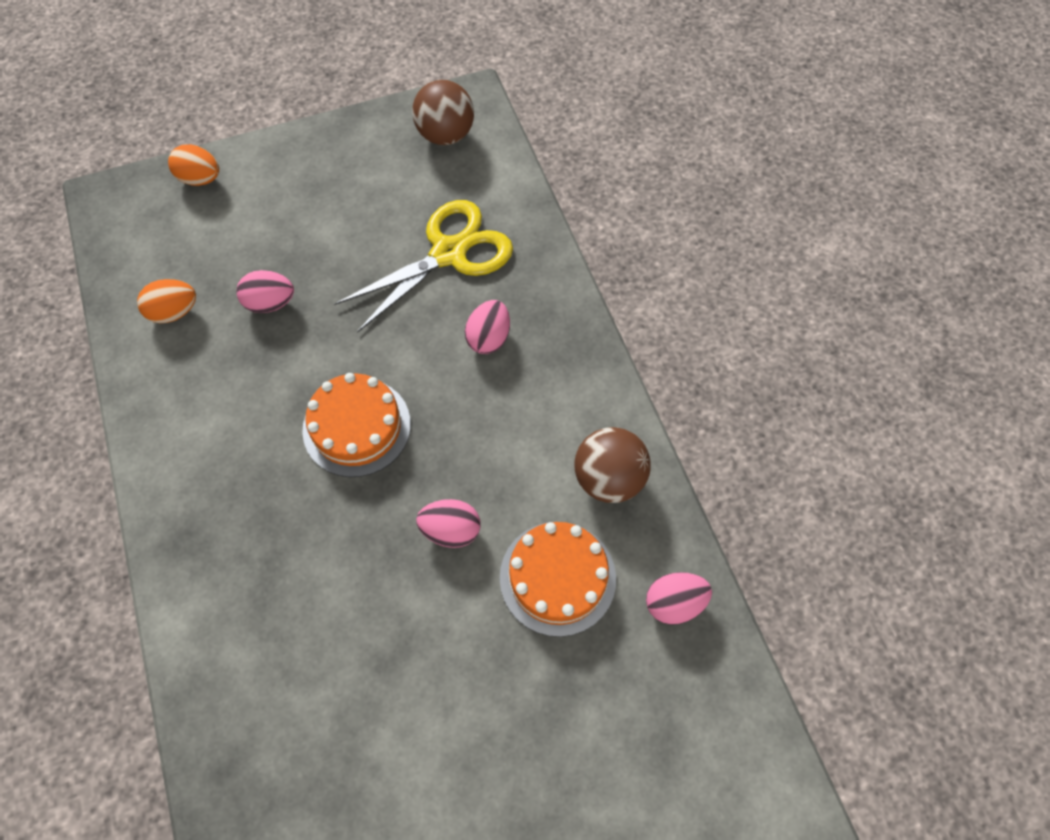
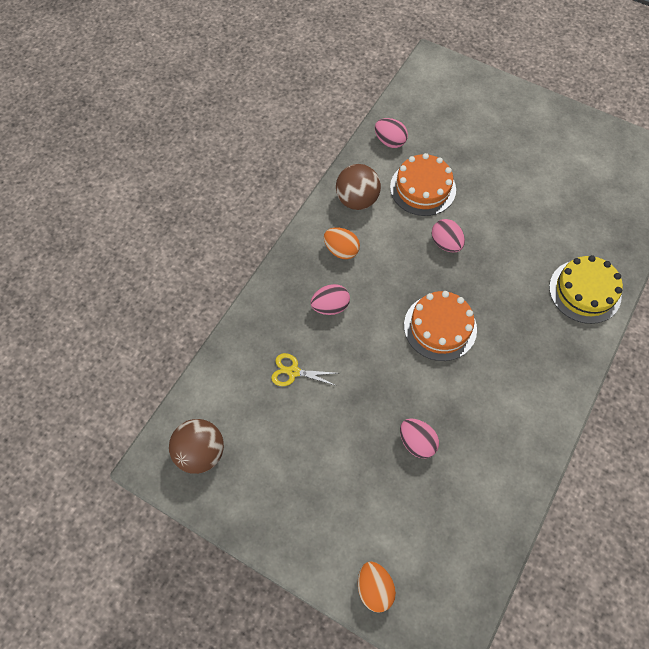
camera: 130 degrees left, 0 degrees up
(174, 312) = (475, 494): orange egg -> orange egg (341, 250)
(228, 639) = (585, 291): none -> yellow cake
(449, 253) = (293, 371): yellow scissors -> yellow scissors, size x0.48

